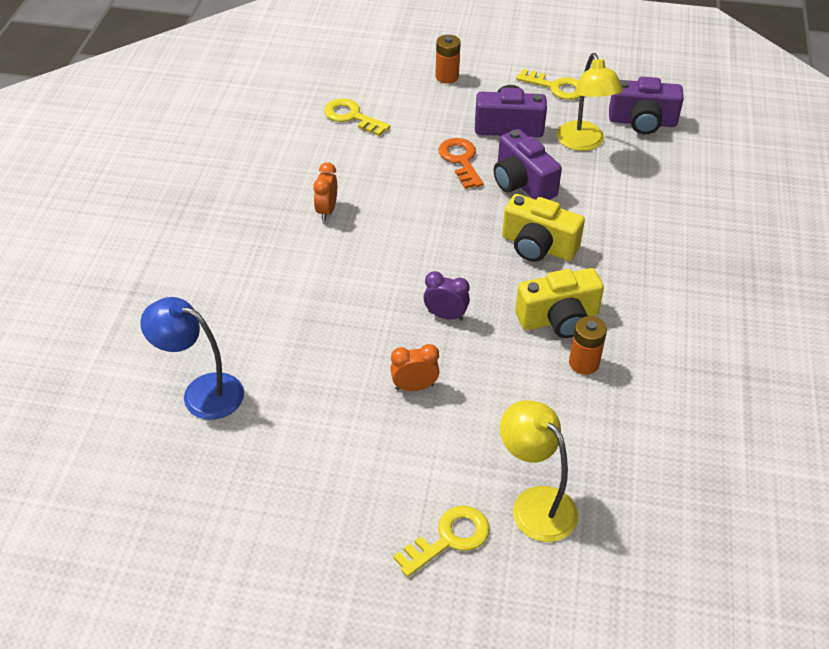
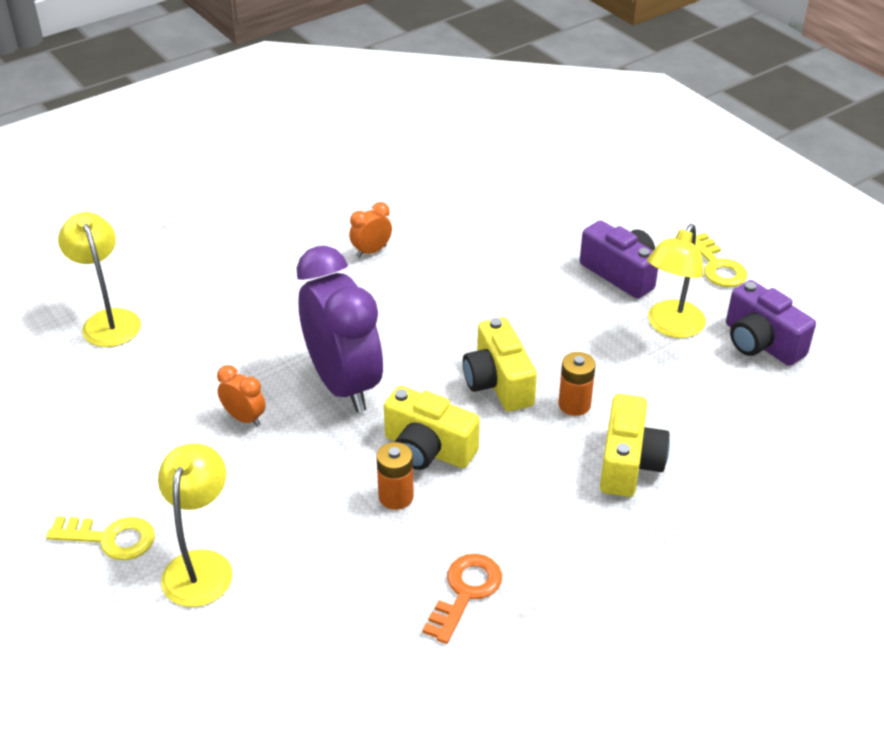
camera: 45 degrees right, 5 degrees down
(202, 392) = (108, 320): blue lamp -> yellow lamp
(351, 117) = (495, 192): yellow key -> none
(445, 315) = (344, 384): purple clock -> purple clock, size x2.42
(447, 77) = (625, 204): orange battery -> orange battery (574, 404)
(461, 160) = (535, 276): orange key -> orange key (465, 592)
(522, 183) = (561, 326): purple camera -> none
(676, 244) = (628, 463): none -> yellow camera

